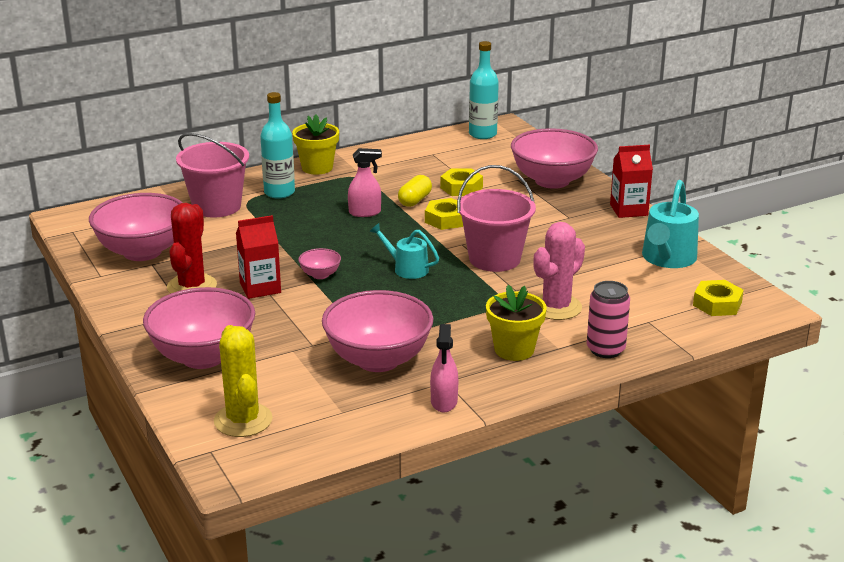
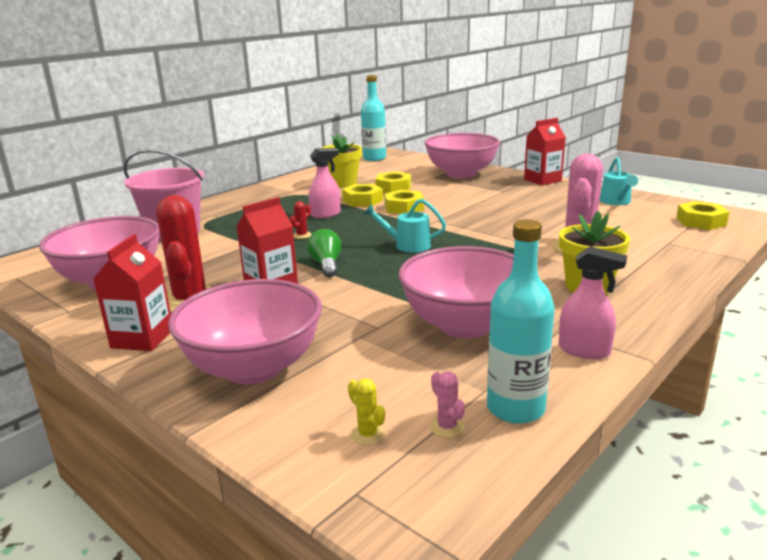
camera: 20 degrees left, 5 degrees down
(141, 313) = (142, 338): none -> red carton
(243, 420) = (368, 434): yellow cactus -> yellow cactus, size x0.41
(279, 192) = (231, 214): turquoise bottle -> turquoise bottle (515, 408)
(295, 429) = (447, 427): none -> pink cactus
(317, 168) = (253, 194): yellow flower pot -> yellow flower pot (342, 183)
(320, 275) = (326, 265): pink bowl -> green light bulb
(324, 235) = (302, 235): none -> red cactus
(415, 200) = (362, 200): yellow capsule -> yellow nut
(444, 402) = (584, 350): pink spray bottle -> pink spray bottle turned 45 degrees counterclockwise
(494, 259) = (478, 225): pink bucket -> none
(605, 349) = (668, 270): pink can -> none
(667, 259) = (616, 202): turquoise watering can -> turquoise watering can, size x0.61

